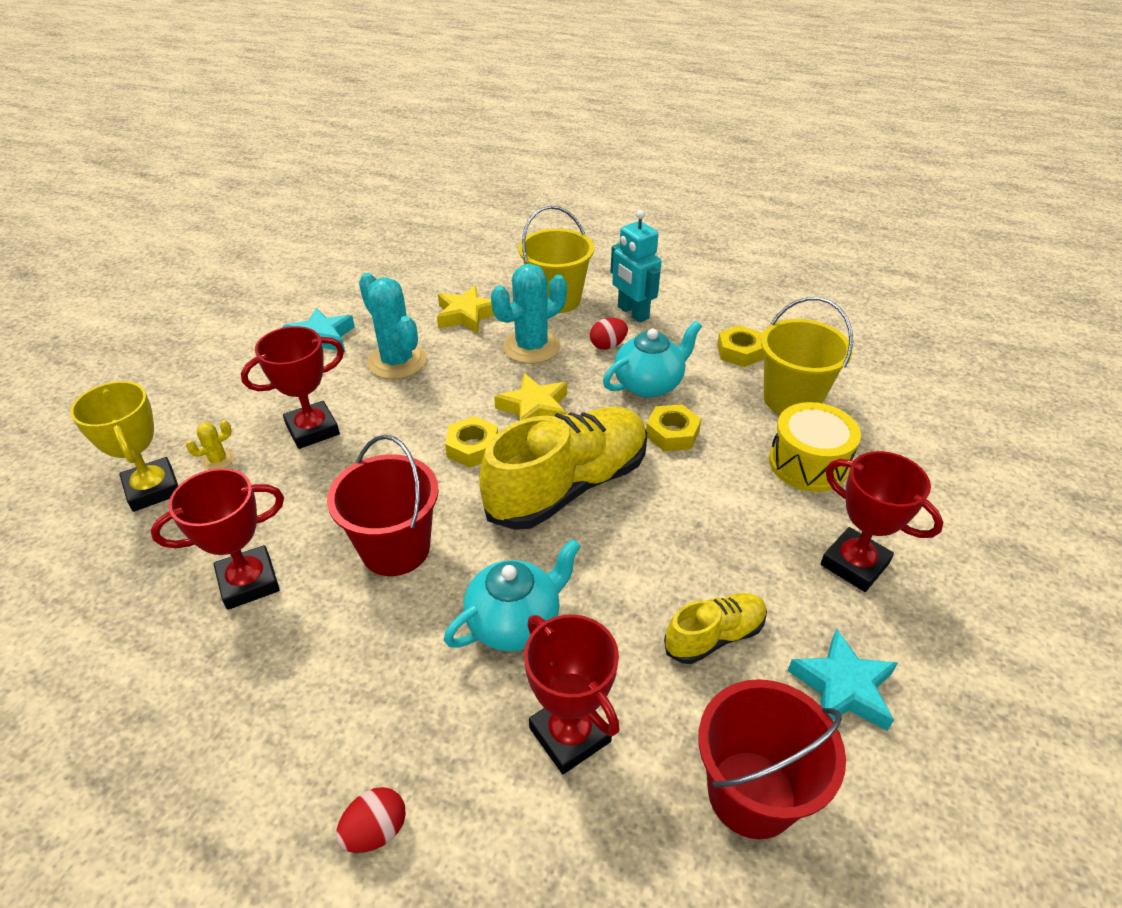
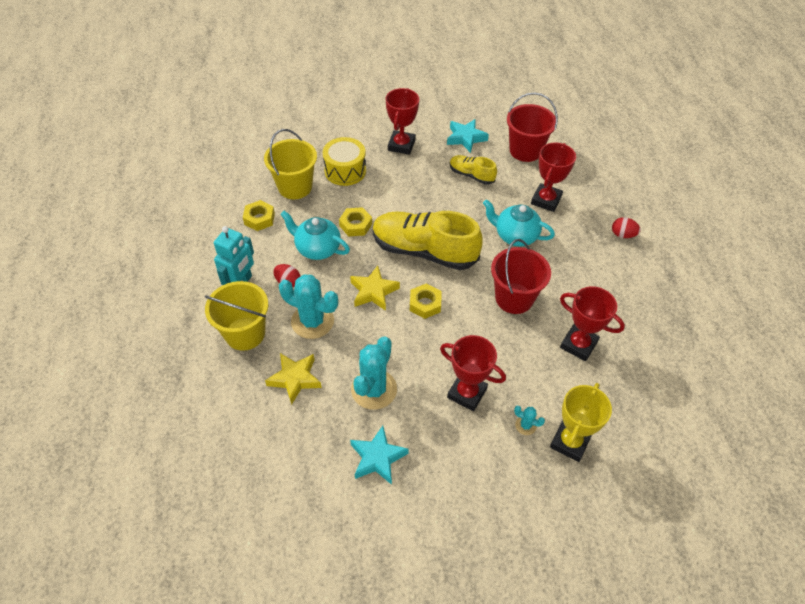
camera: 120 degrees left, 10 degrees up
(218, 460) = (525, 425): yellow cactus -> turquoise cactus

